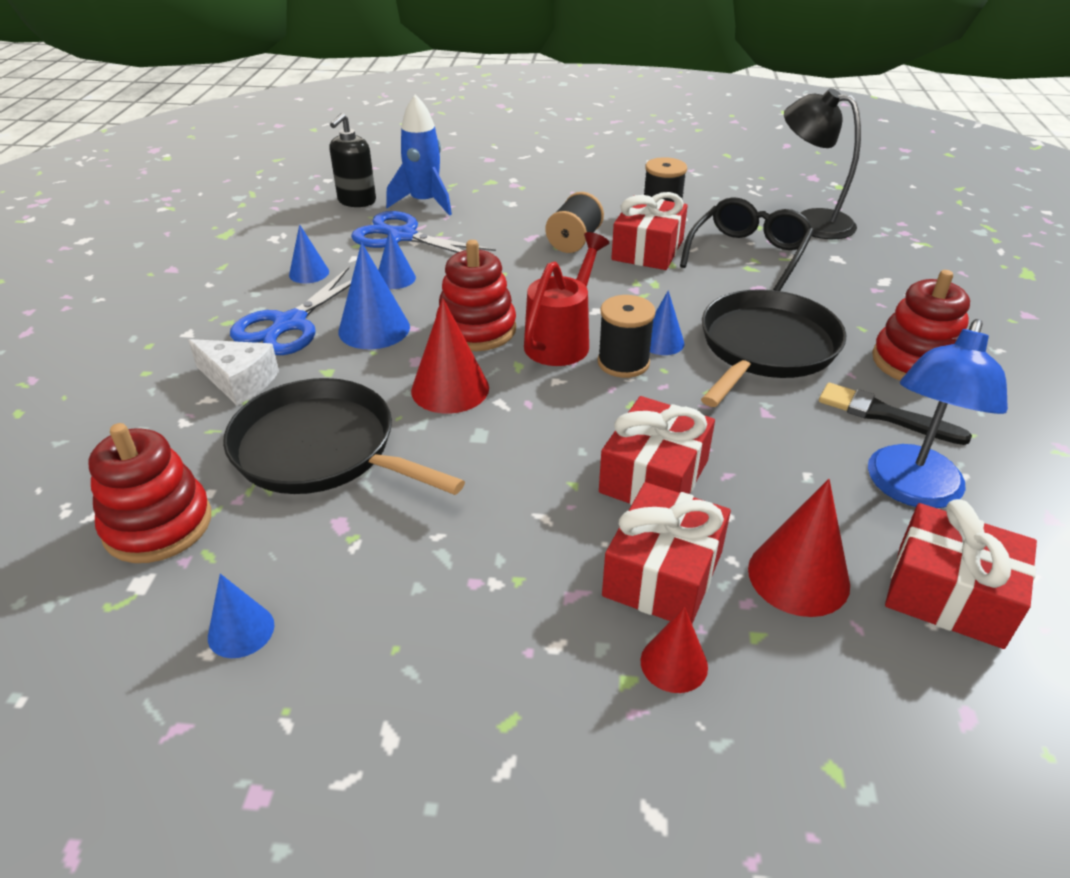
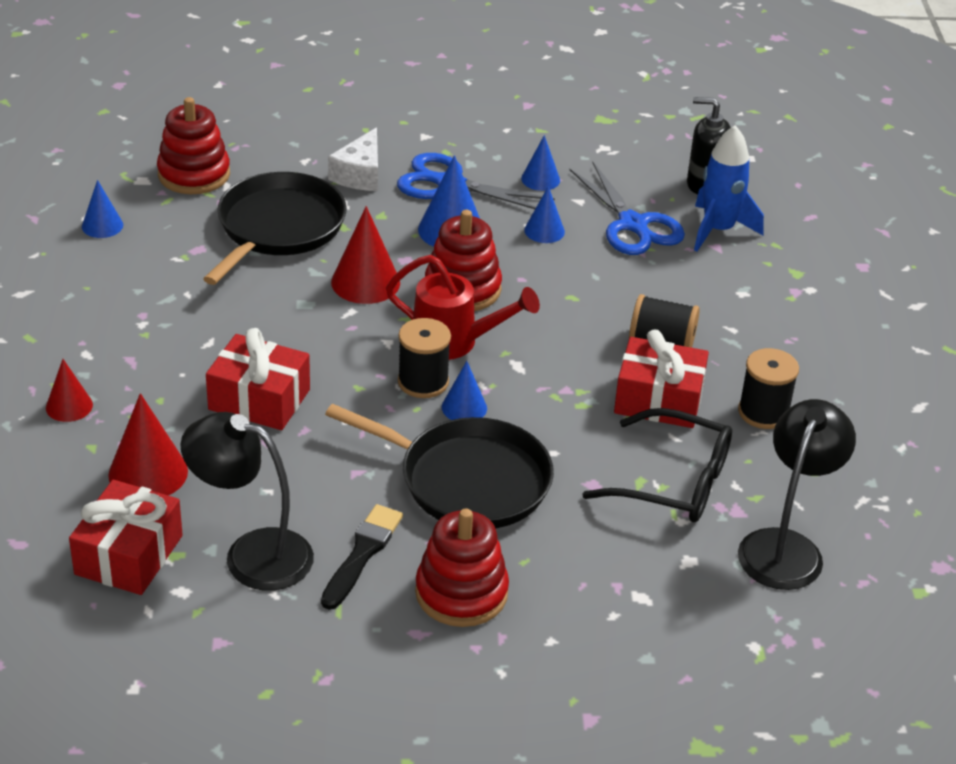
camera: 80 degrees right, 0 degrees up
(402, 236) = (633, 224): blue scissors -> blue scissors turned 135 degrees clockwise
(663, 573) = (150, 402): red gift -> none
(911, 490) = (252, 554): blue lamp -> black lamp

